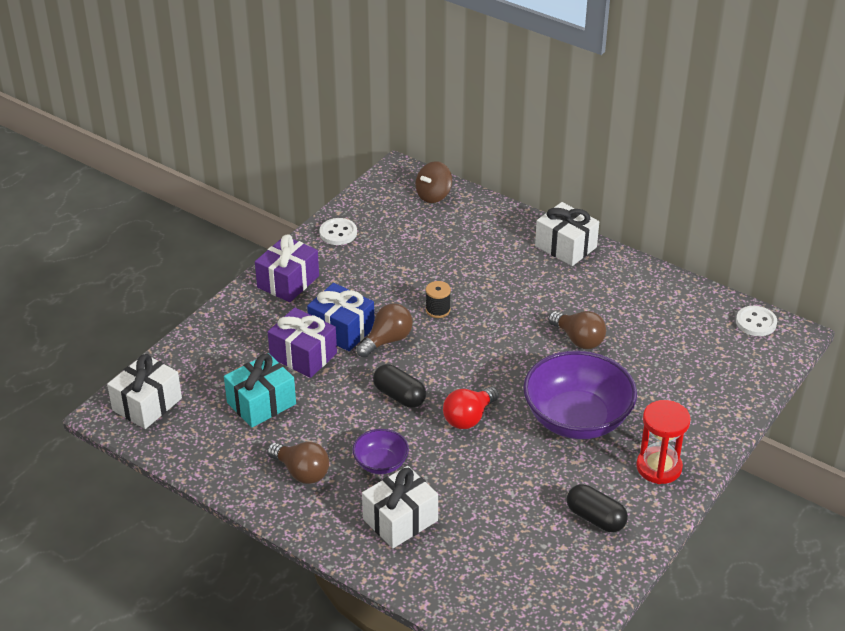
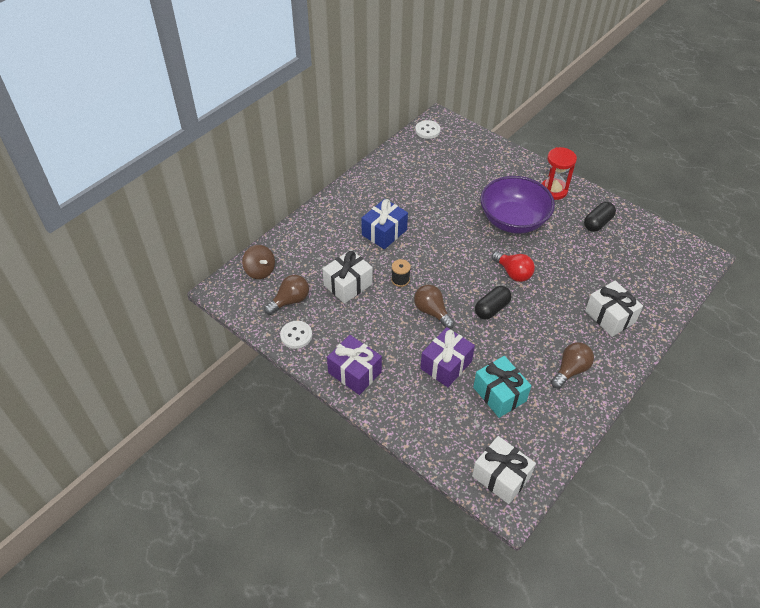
camera: 85 degrees left, 10 degrees up
(341, 330) = (418, 339): blue gift -> blue gift (384, 232)
(381, 463) = (559, 323): purple bowl -> none
(565, 246) = (339, 204): white gift -> white gift (348, 284)
(578, 339) = (438, 210): brown light bulb -> brown light bulb (290, 301)

